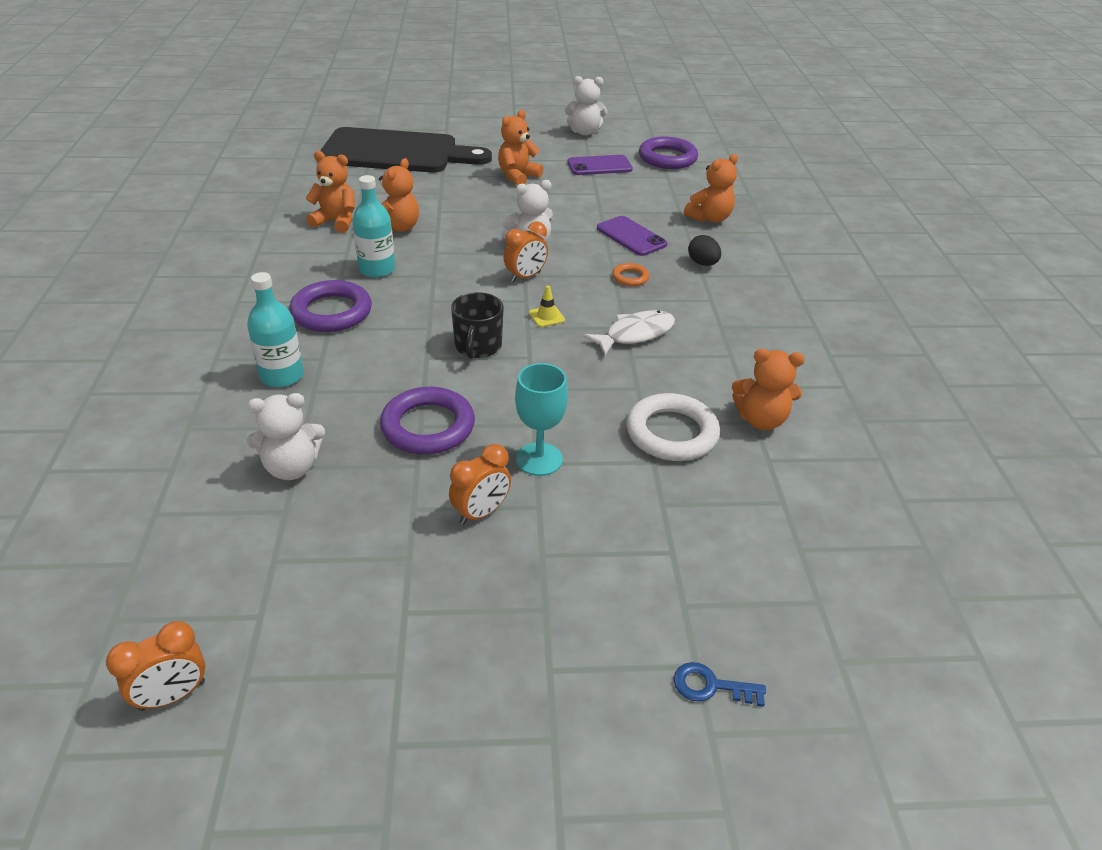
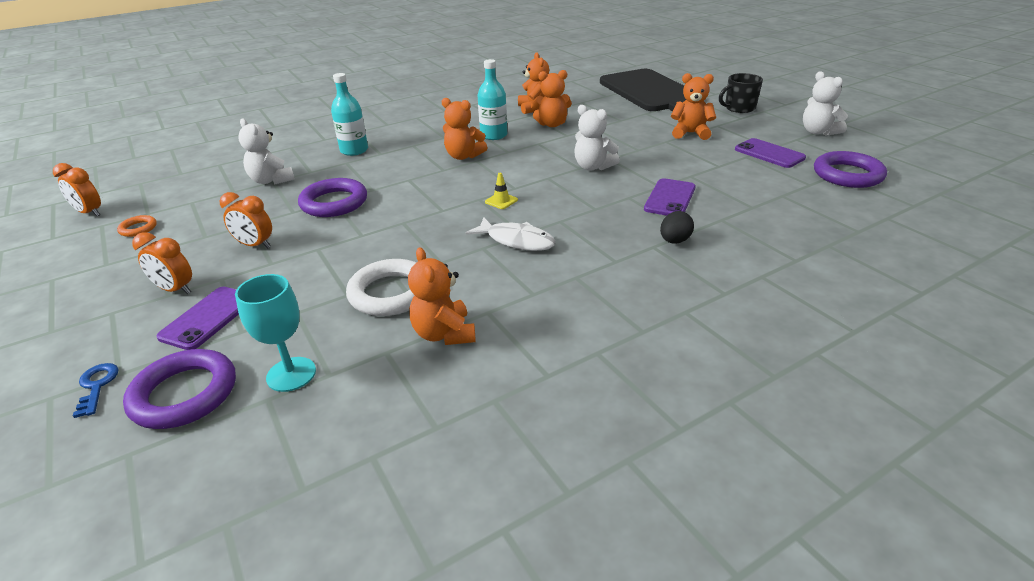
camera: 65 degrees right, 5 degrees down
(332, 312) = (431, 140): purple ring -> purple ring (184, 394)
(478, 346) = (437, 190): black mug -> black mug (739, 108)
(525, 277) = (546, 178): orange clock -> orange clock (175, 290)
(539, 459) = (322, 248): turquoise goblet -> turquoise goblet (291, 374)
(627, 576) = (208, 318): none -> purple phone
(630, 277) = (601, 216): orange ring -> orange ring (138, 228)
(709, 218) = (767, 223): orange teddy bear -> orange teddy bear (463, 156)

